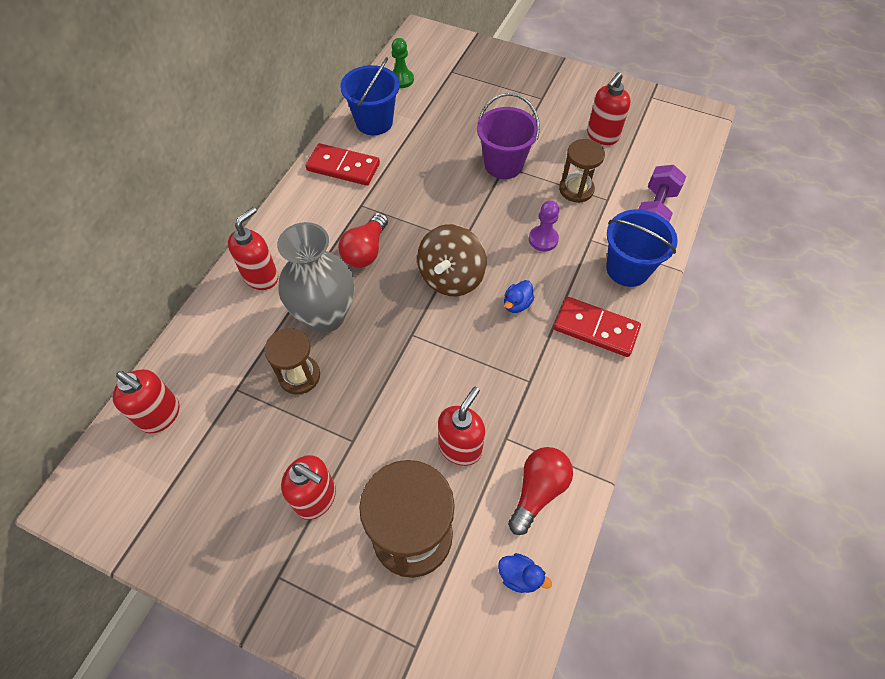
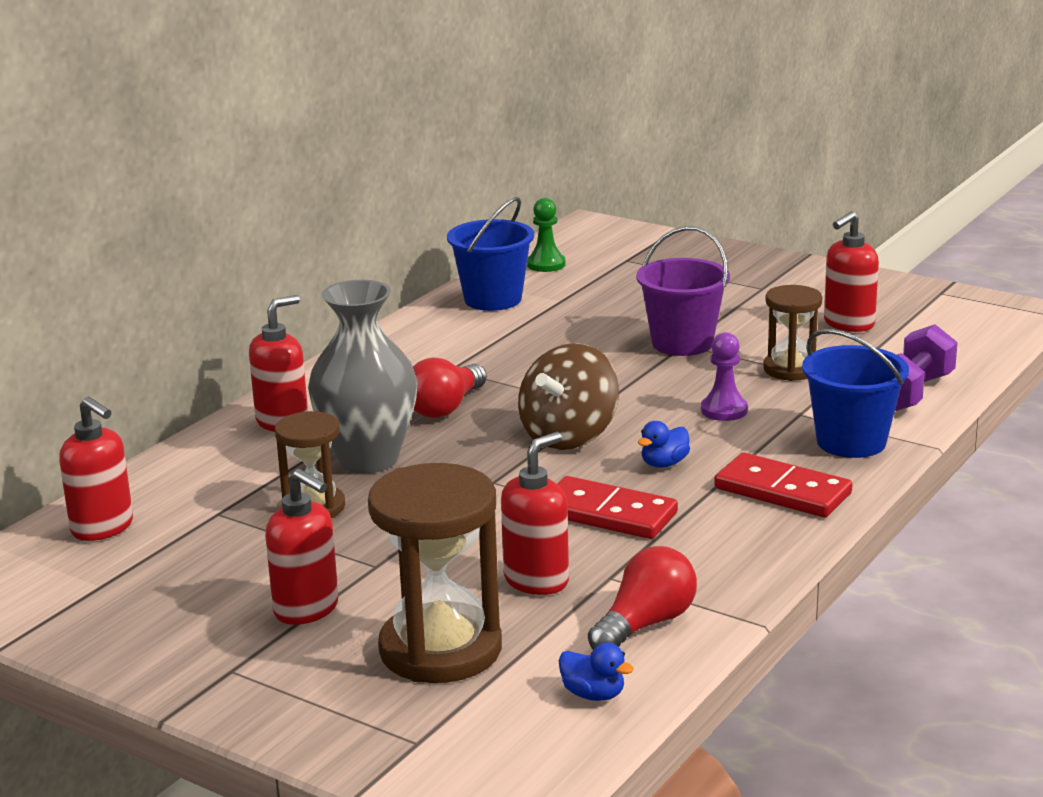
camera: 10 degrees right, 35 degrees down
(343, 167) = (433, 336): red domino -> red domino (608, 514)

